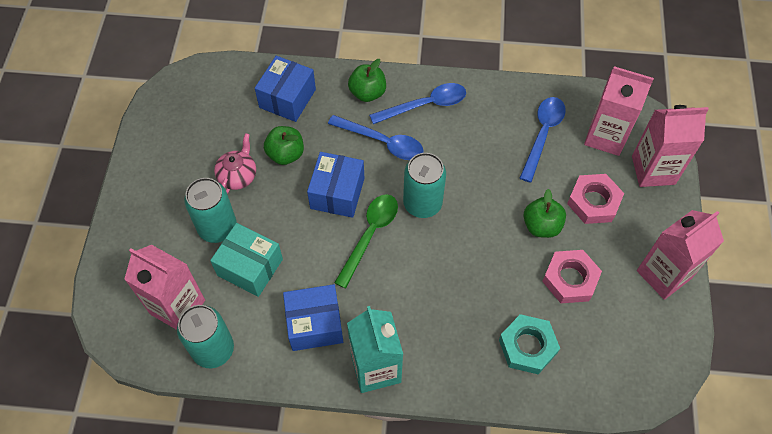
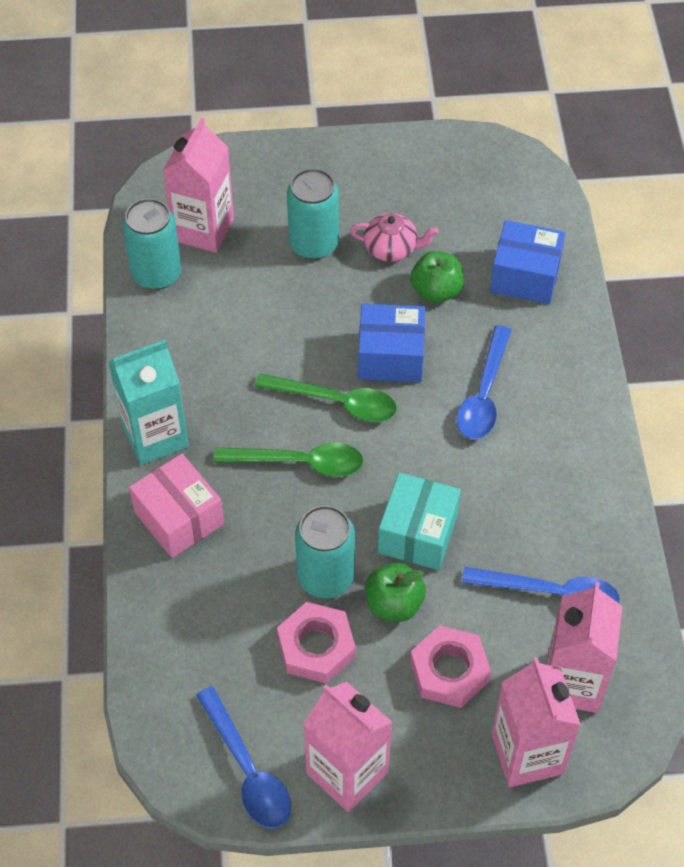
camera: 80 degrees right, 5 degrees down
(250, 267) = (266, 286): turquoise box -> turquoise box (417, 533)
(315, 324) = (203, 365): blue box -> none
(367, 93) = (561, 364): green apple -> none
(418, 267) = (299, 463): none -> green spoon
(422, 203) = (397, 454): turquoise can -> turquoise can (325, 577)
(425, 105) = (561, 436): blue spoon -> blue spoon (247, 770)
(453, 359) = (179, 518): none -> pink box
(527, 346) = (208, 601): turquoise nut -> none

